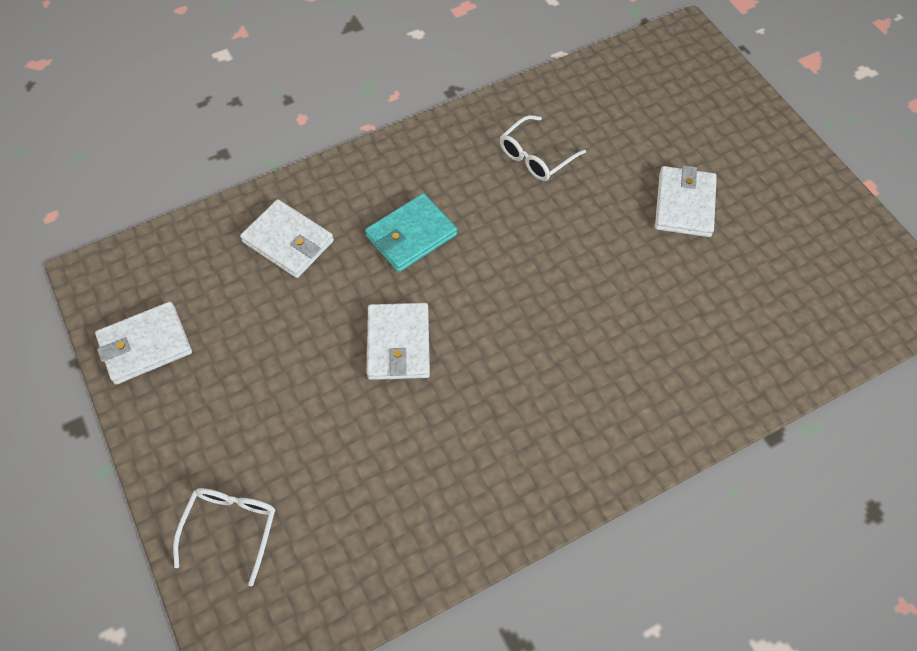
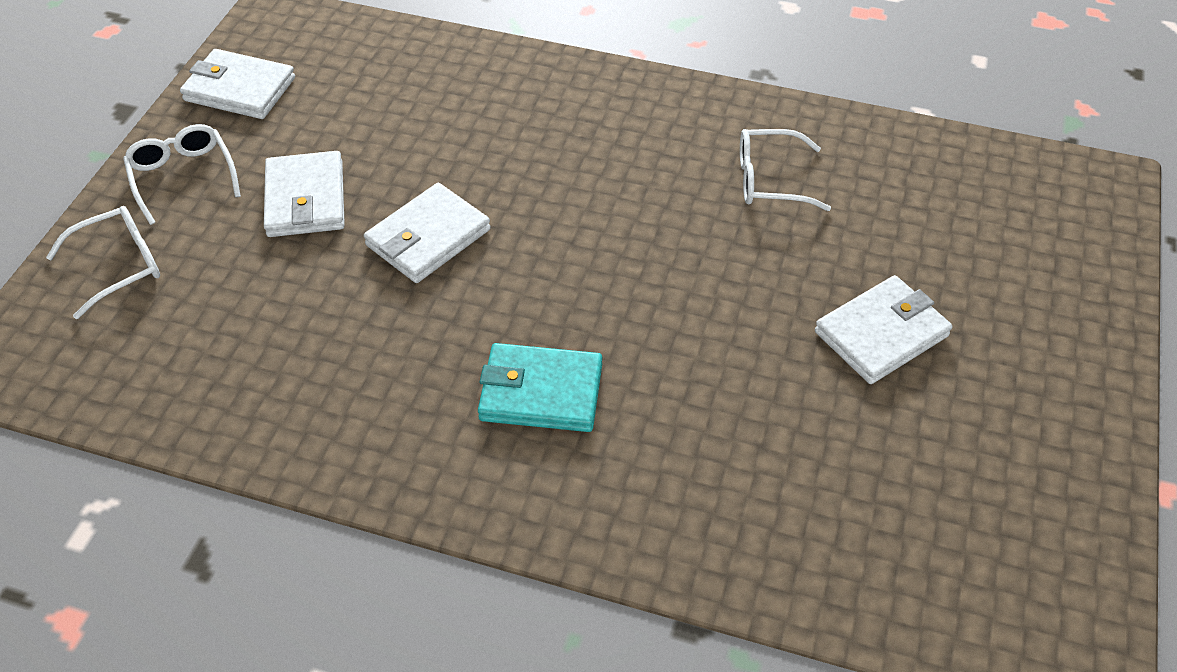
camera: 45 degrees right, 10 degrees down
(190, 435) = (183, 177): none -> white glasses
(288, 241) = (446, 92): white wallet -> white wallet (306, 199)
(411, 235) = (556, 162): turquoise wallet -> turquoise wallet (541, 392)

